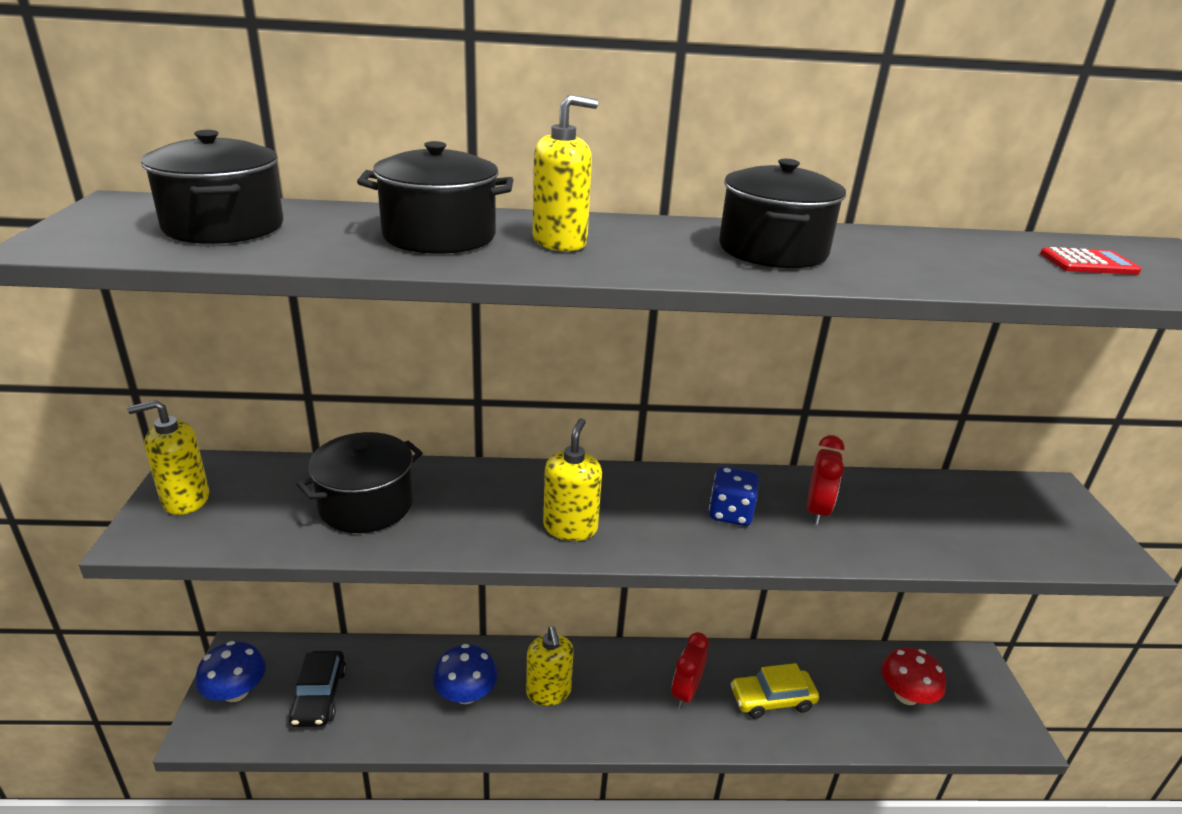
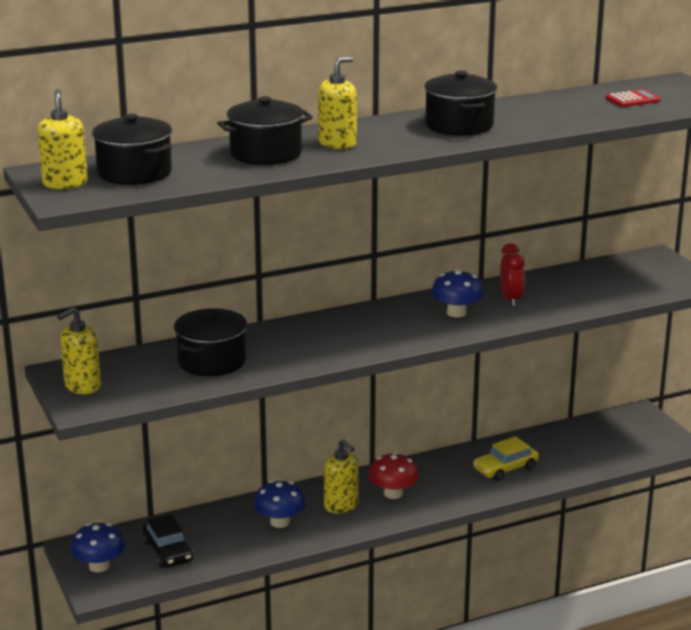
camera: 20 degrees left, 5 degrees down
(570, 527) = (359, 342): yellow soap dispenser -> yellow soap dispenser (65, 183)
(685, 692) = (441, 480): red clock -> none
(730, 513) = (456, 313): blue dice -> blue mushroom
(906, 695) = (597, 443): red mushroom -> red mushroom (393, 493)

